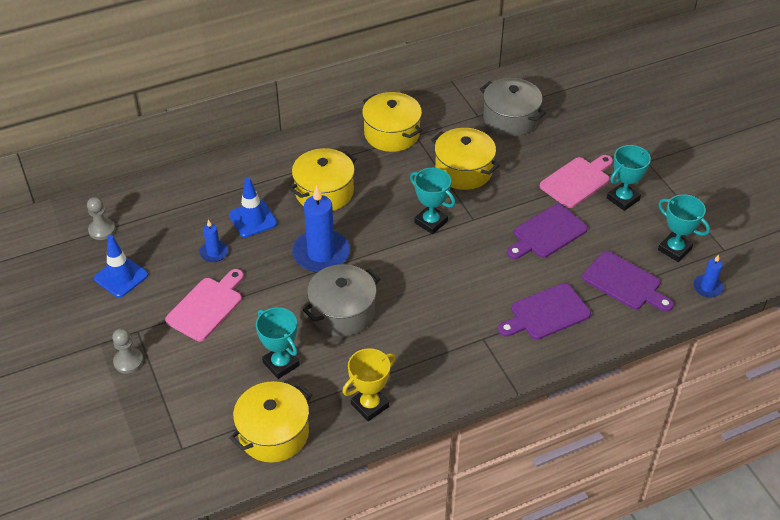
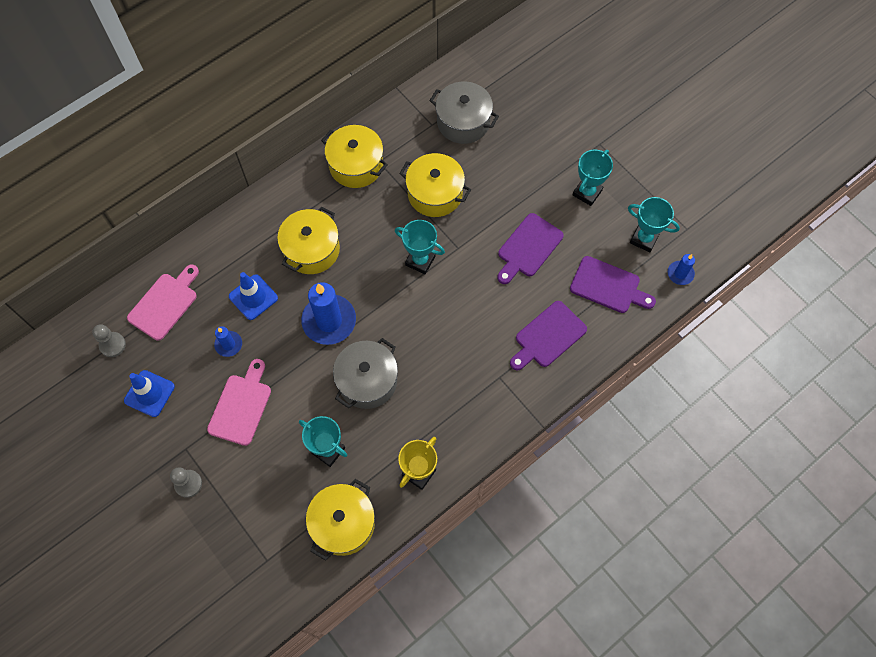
camera: 15 degrees left, 20 degrees up
(577, 181) = (541, 181): pink cutting board -> pink cutting board (165, 304)

